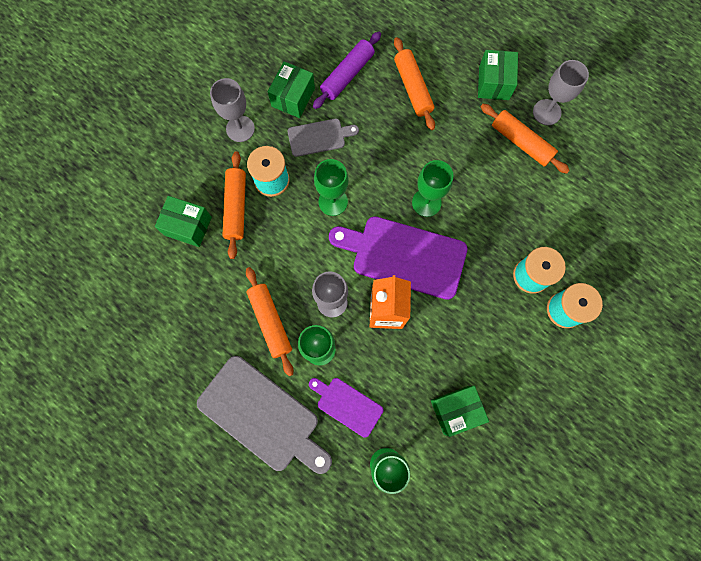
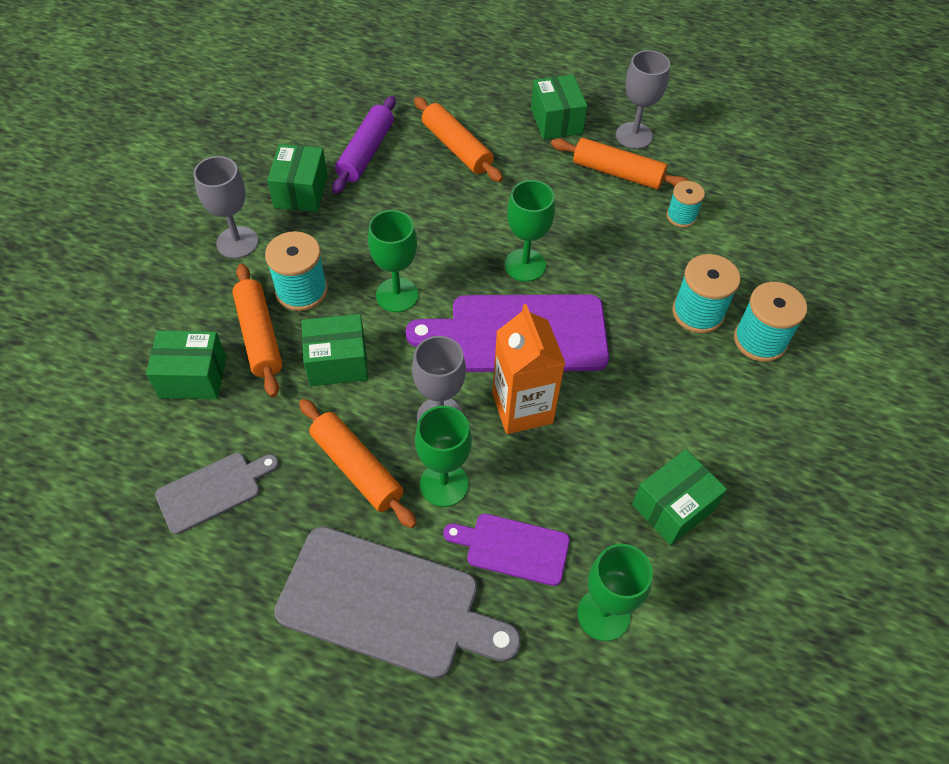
camera: 20 degrees left, 20 degrees down
(279, 242) = (337, 362): none -> green box
(319, 137) = (351, 227): grey cutting board -> grey cutting board (213, 490)
(552, 193) = (681, 216): none -> turquoise spool

